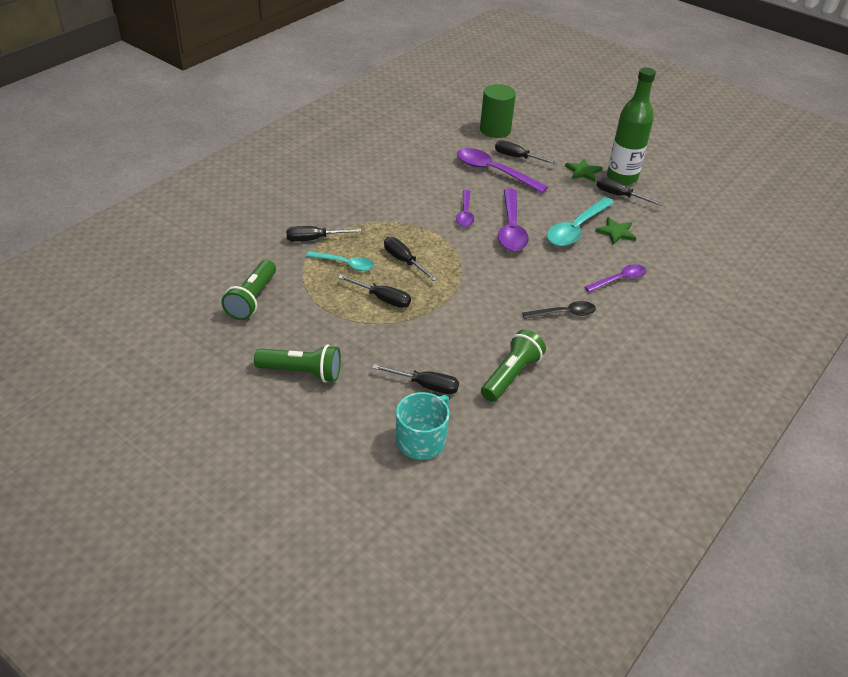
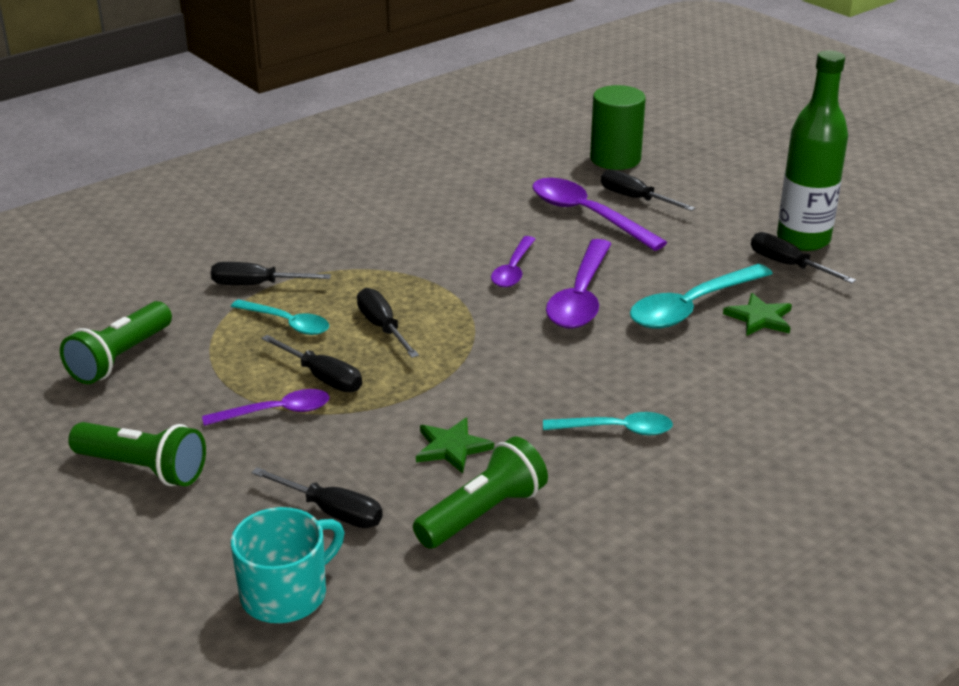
camera: 15 degrees right, 10 degrees down
(564, 313) = (616, 430): black spoon -> turquoise spoon
(583, 172) = (738, 226): green star -> green star (452, 447)
(619, 279) = (737, 388): purple spoon -> purple spoon (276, 412)

